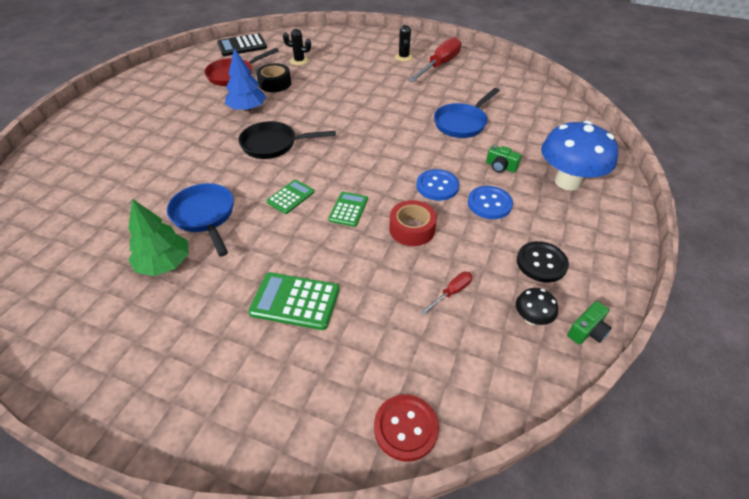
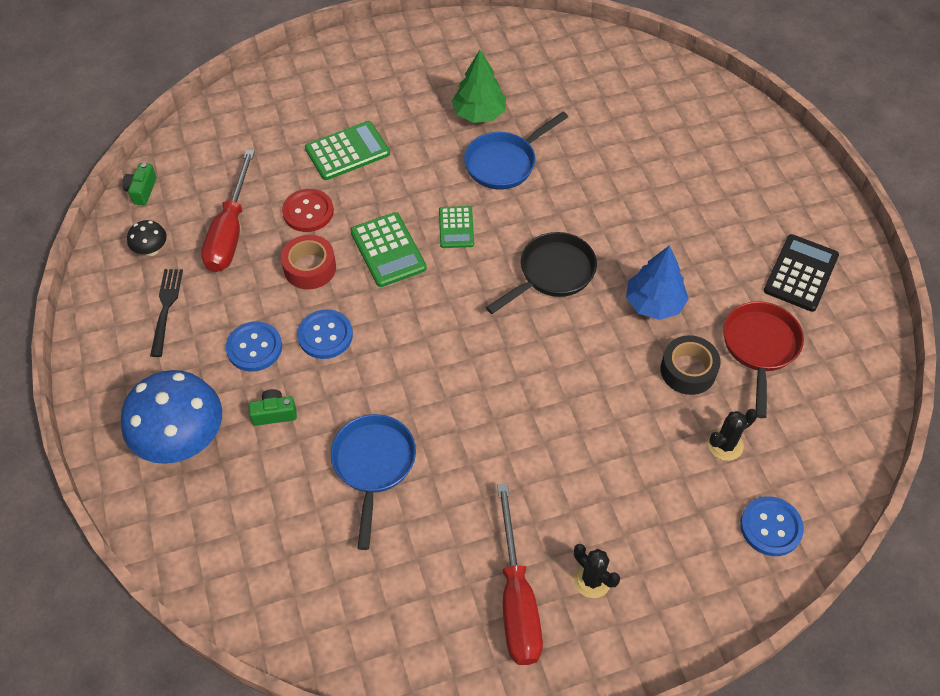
camera: 140 degrees right, 10 degrees up
(205, 216) = (504, 163): blue pan -> blue pan turned 120 degrees clockwise
(242, 46) = (852, 419): black calculator -> black calculator (800, 273)
(319, 40) = (770, 527): none -> blue button
(348, 209) = (388, 250): green calculator -> green calculator, size x1.55
(405, 428) = (201, 131): red button -> red button (308, 212)
(451, 293) = (230, 231): red screwdriver -> red screwdriver, size x2.18
(541, 263) = (166, 308): black button -> black fork
(587, 331) = (101, 267): green camera -> green camera (142, 190)

